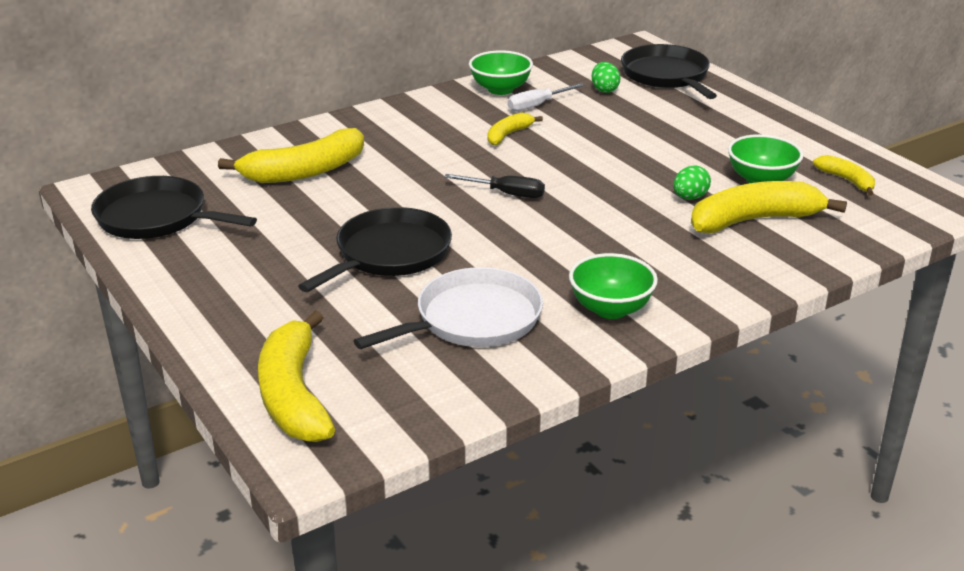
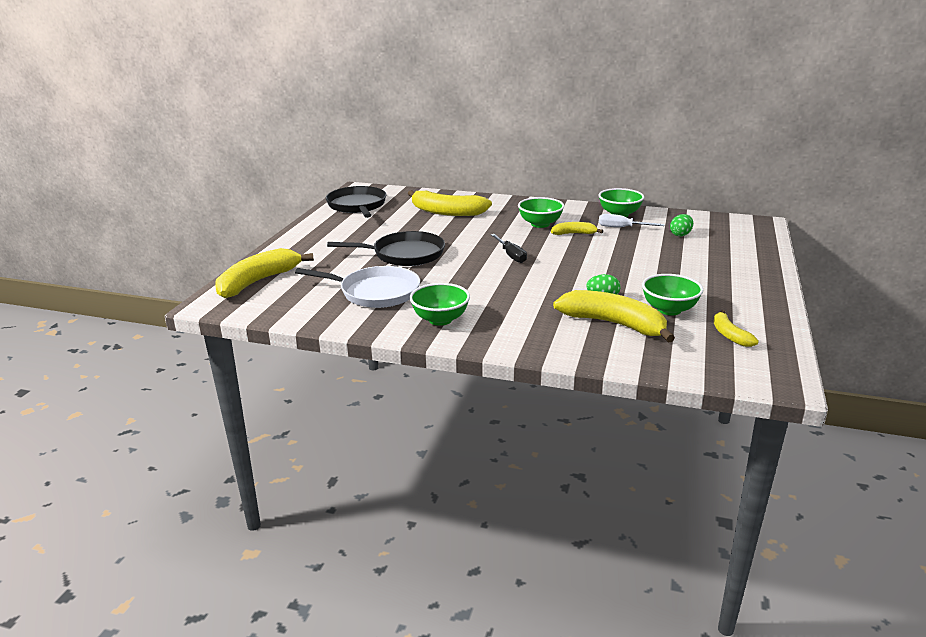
camera: 50 degrees right, 5 degrees down
(448, 139) = (540, 224): none -> green bowl
(666, 76) = (739, 242): black pan -> none
(847, 180) = (729, 335): yellow banana -> yellow banana turned 150 degrees clockwise

